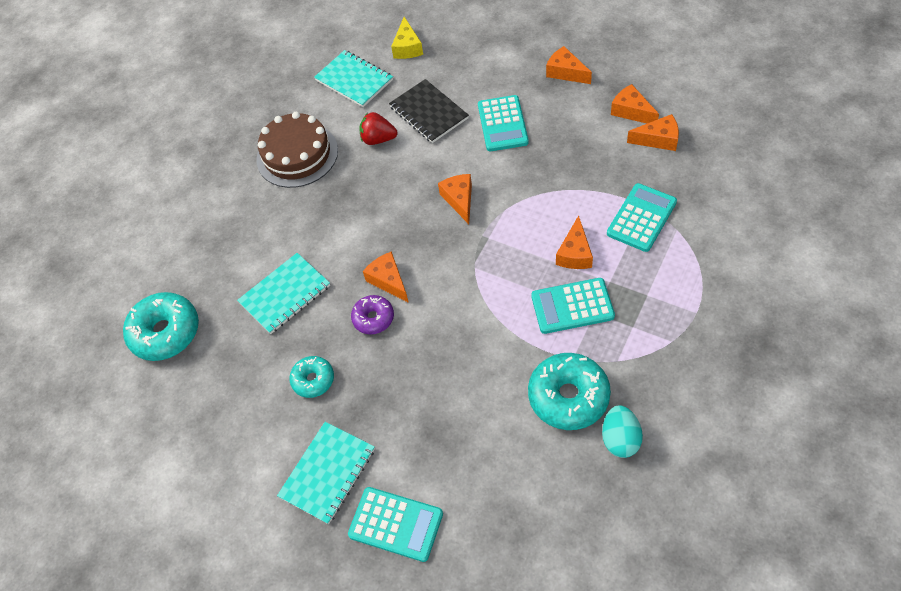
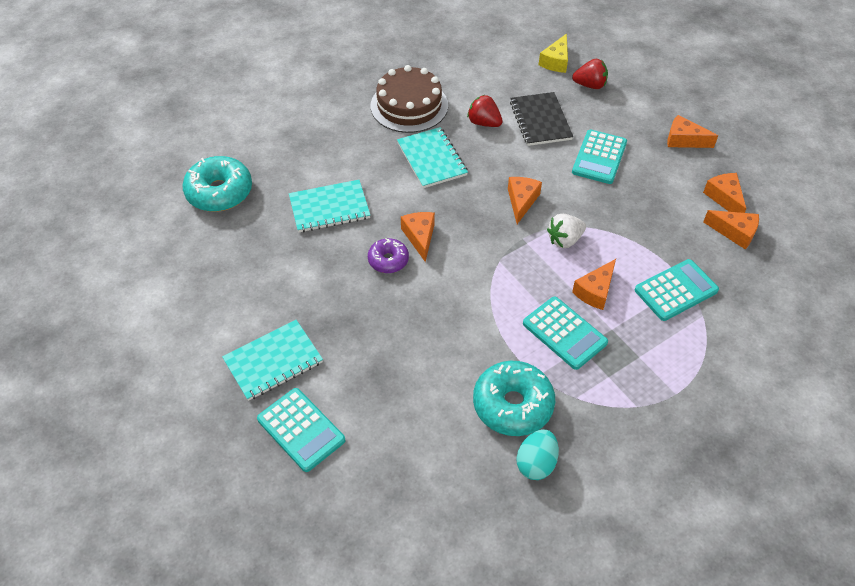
camera: 20 degrees right, 5 degrees down
(313, 380) = (309, 284): turquoise donut -> none
(354, 80) = (494, 68): turquoise notebook -> turquoise notebook (432, 159)
(452, 57) = (590, 85): none -> red strawberry
(520, 218) = (564, 240): none -> white strawberry
(565, 72) = (684, 140): orange cheese -> orange cheese turned 45 degrees counterclockwise
(572, 306) = (564, 333): turquoise calculator -> turquoise calculator turned 150 degrees counterclockwise

